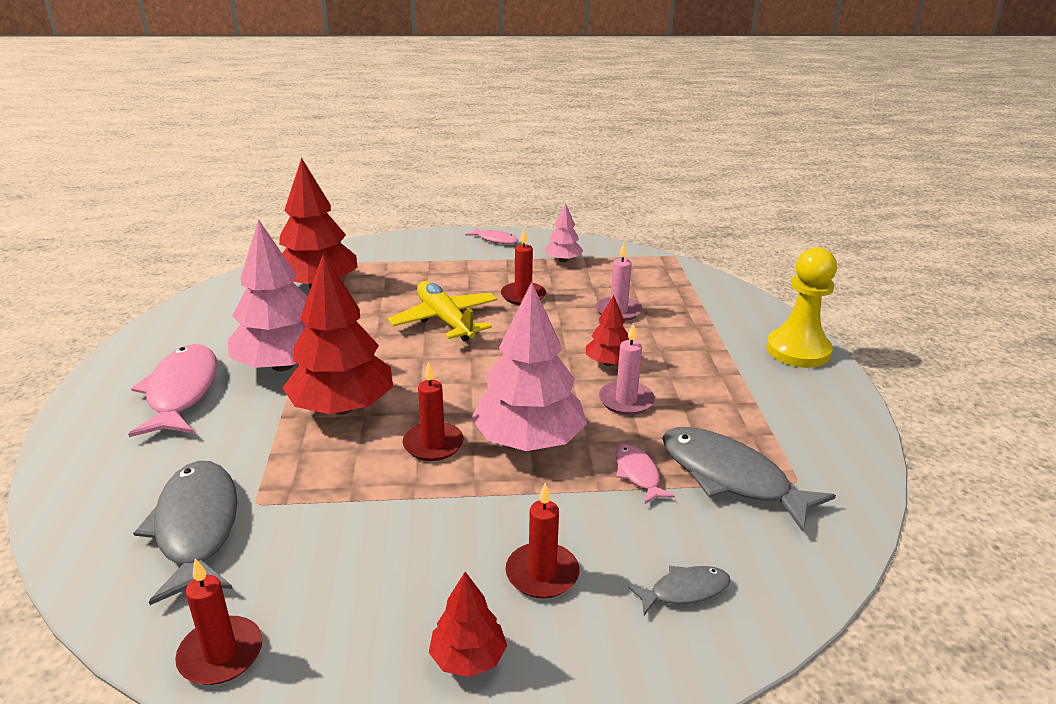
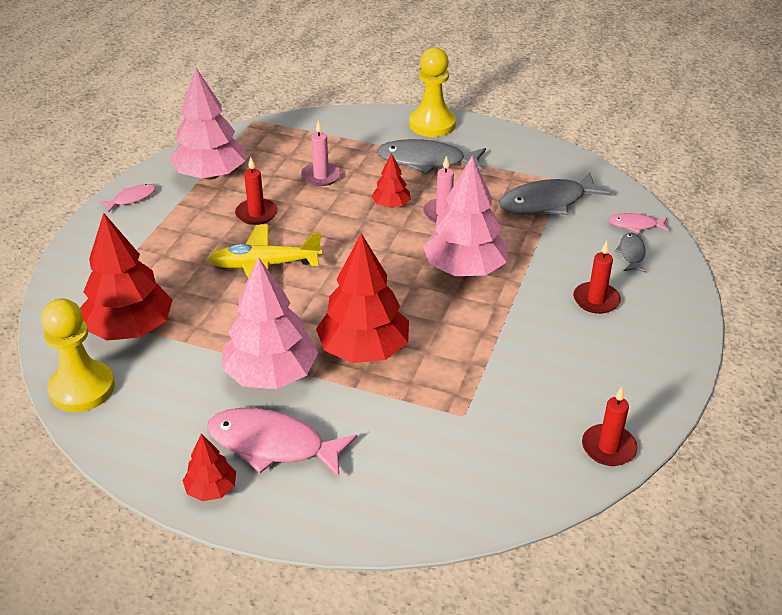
camera: 65 degrees left, 10 degrees up
(197, 528) = (478, 449): grey fish -> grey fish (426, 161)
(235, 289) = (82, 388): none -> yellow pawn
(433, 444) = (442, 313): red candle -> none
(468, 658) = (649, 345): red tree -> red tree (211, 489)
(563, 260) = (210, 175): pink tree -> pink tree, size x2.01
(638, 474) = (525, 235): pink fish -> pink fish (635, 225)

